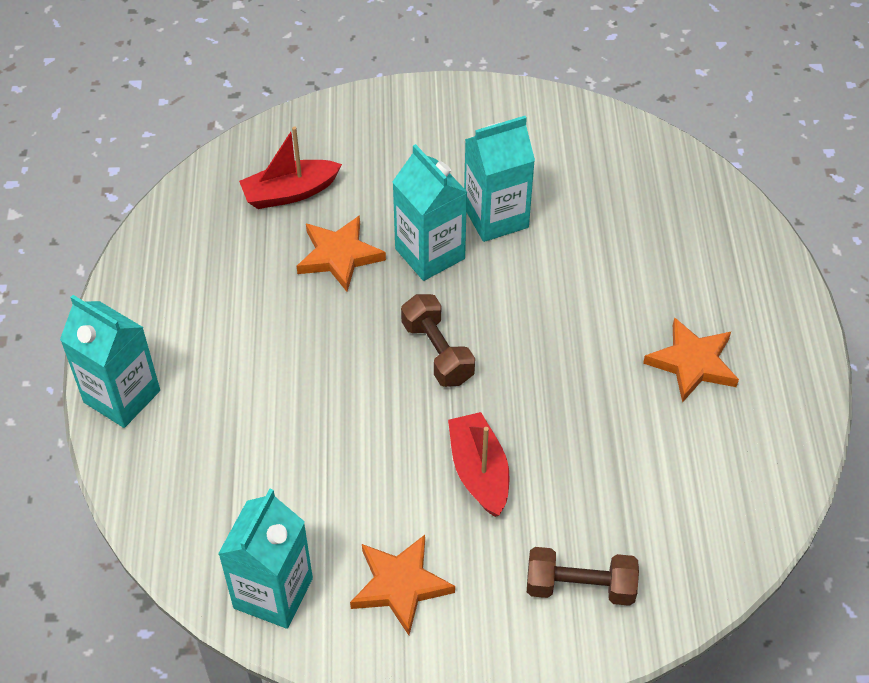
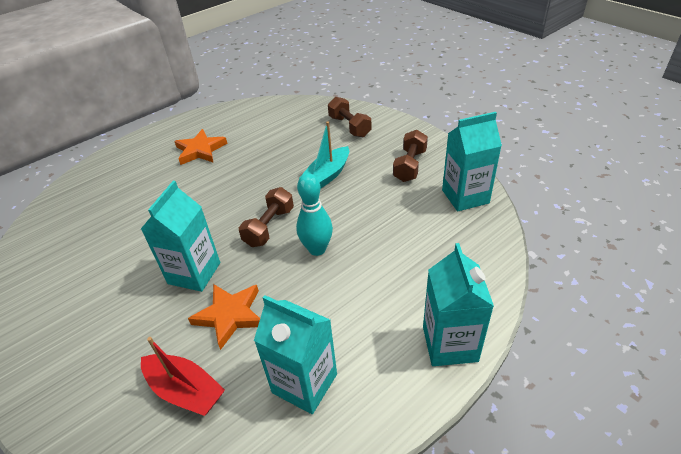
camera: 125 degrees left, 10 degrees down
(352, 374) = (317, 249): none -> turquoise bowling pin
(400, 585) = (410, 165): orange star -> brown dumbbell
(479, 472) = (327, 175): red boat -> turquoise boat
(496, 217) = (140, 262): turquoise carton -> turquoise carton (304, 383)

